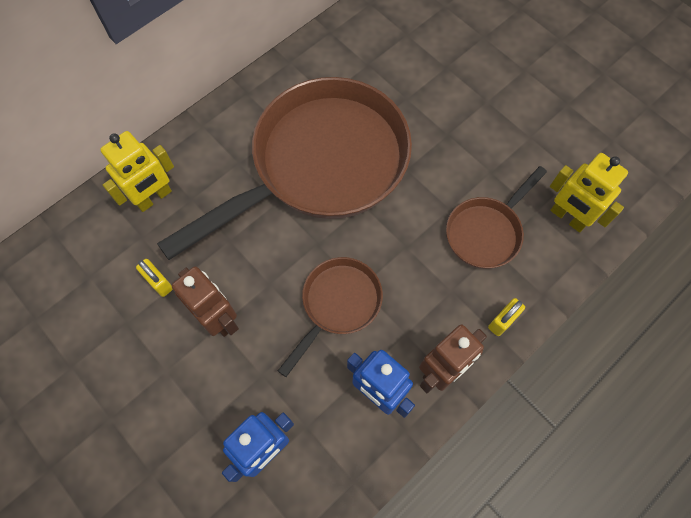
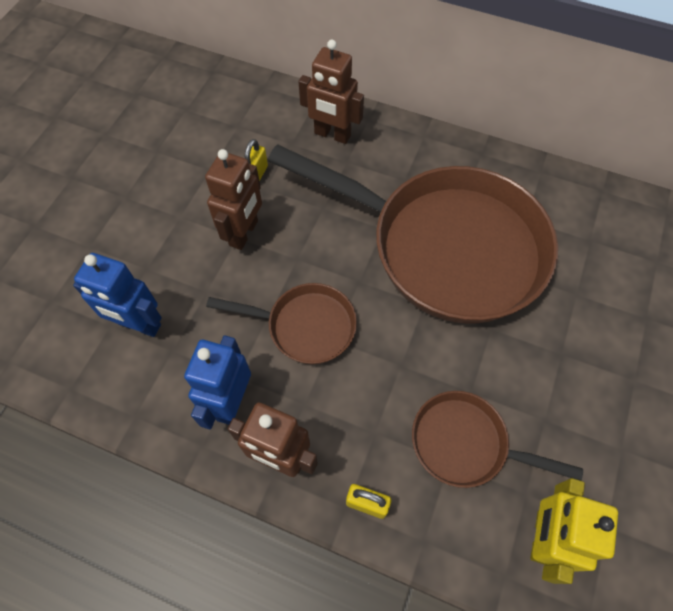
camera: 65 degrees right, 5 degrees down
(154, 198) = (332, 135): yellow robot -> brown robot

